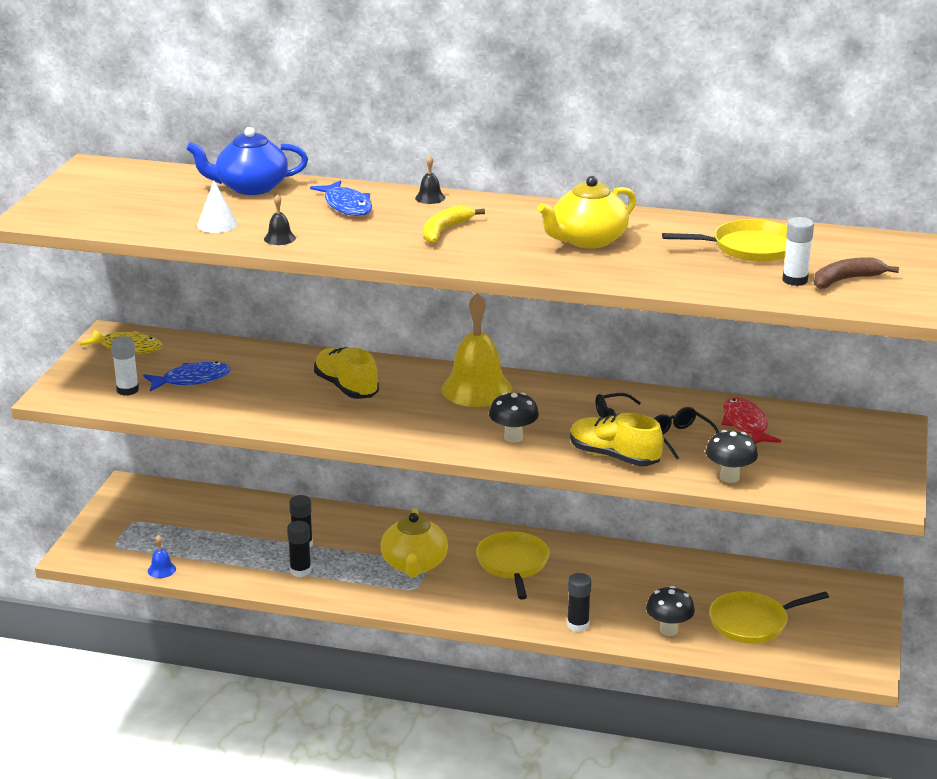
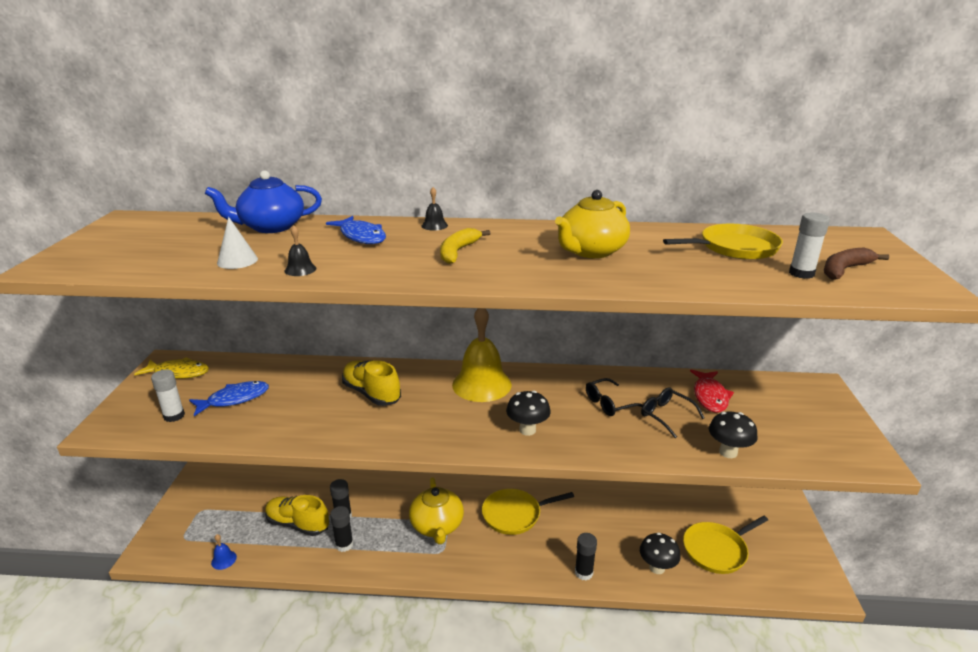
camera: 10 degrees left, 0 degrees up
(513, 564) = (514, 515): yellow pan -> yellow pan turned 90 degrees counterclockwise
(614, 456) = (621, 441): yellow shoe -> yellow shoe (298, 524)
(745, 424) = (710, 396): red fish -> red fish turned 150 degrees counterclockwise

